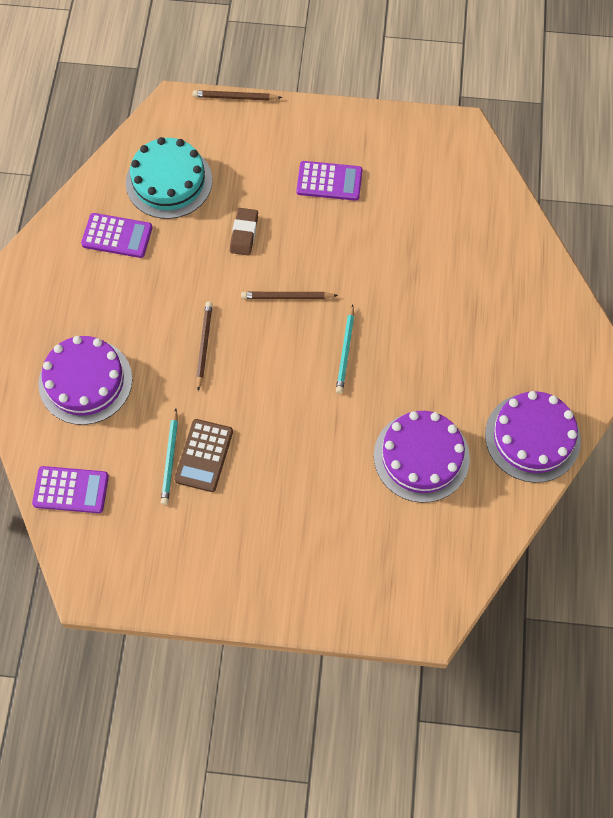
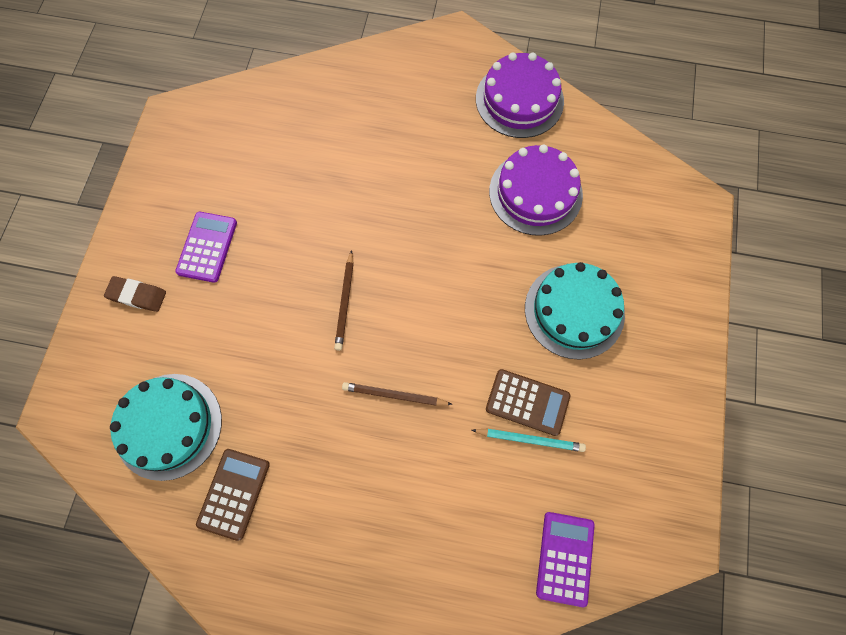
camera: 85 degrees left, 5 degrees up
(85, 381) = (427, 538): purple cake -> none
(117, 236) = (234, 493): purple calculator -> brown calculator
(235, 97) = (67, 340): brown pencil -> none
(244, 234) = (257, 342): brown eraser -> brown eraser (137, 295)
(296, 495) = (574, 311): none -> turquoise cake
(345, 351) = (416, 250): turquoise pencil -> none

